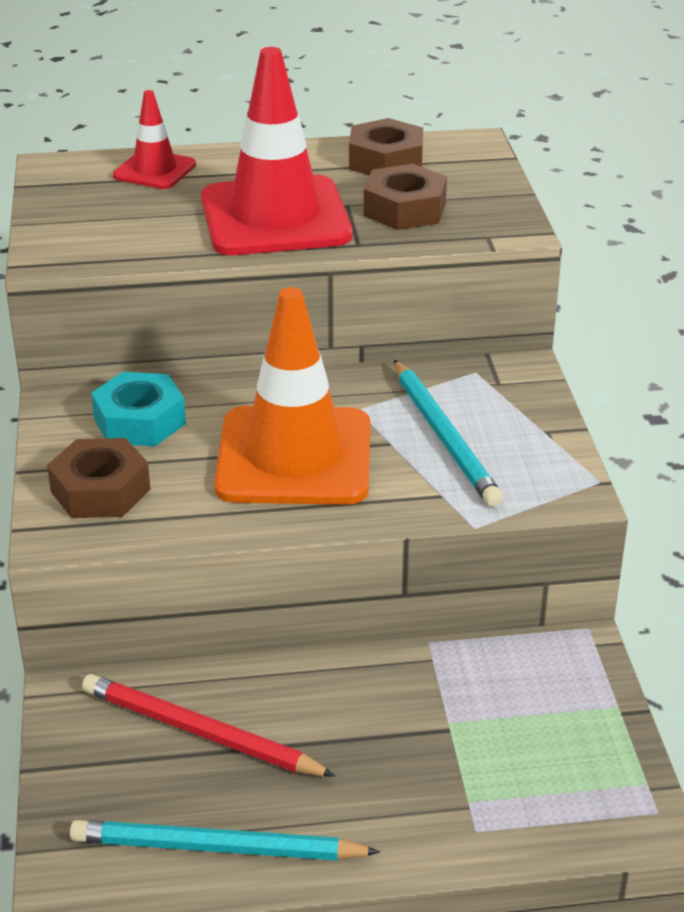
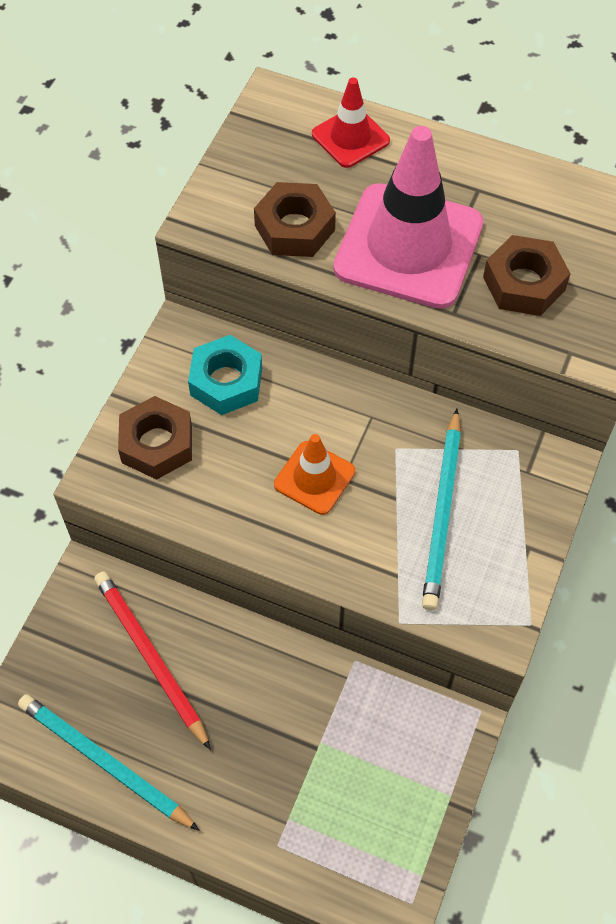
camera: 30 degrees right, 25 degrees up
(275, 217) = (408, 246): red traffic cone -> pink traffic cone
(294, 457) = (314, 478): orange traffic cone -> orange traffic cone, size x0.51
(386, 161) = (553, 207): brown nut -> brown nut (294, 228)

